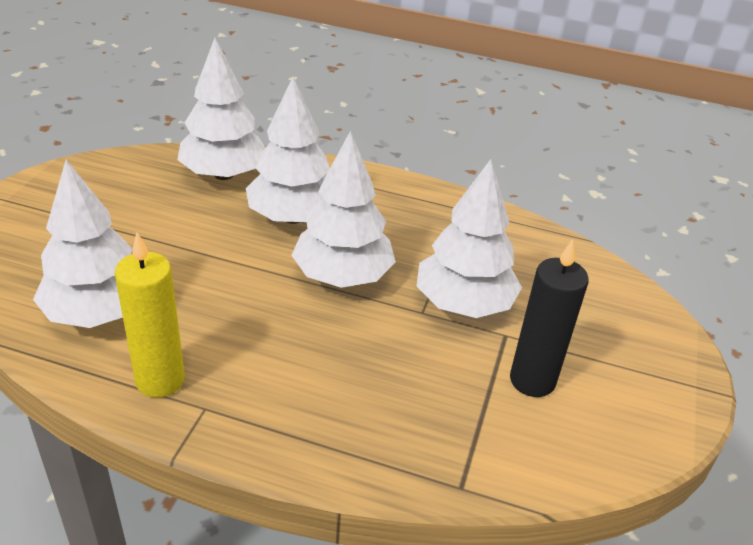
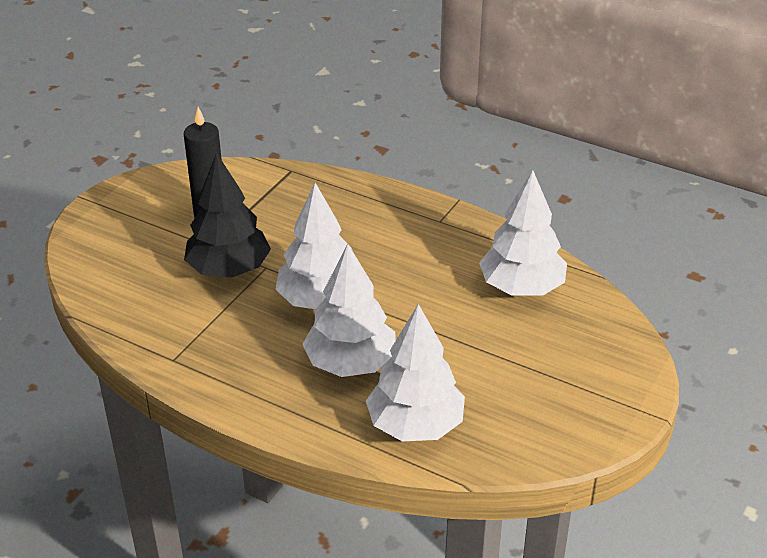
camera: 165 degrees left, 0 degrees up
(160, 380) = (470, 238): yellow candle -> none
(464, 304) = (229, 269): white tree -> black tree

